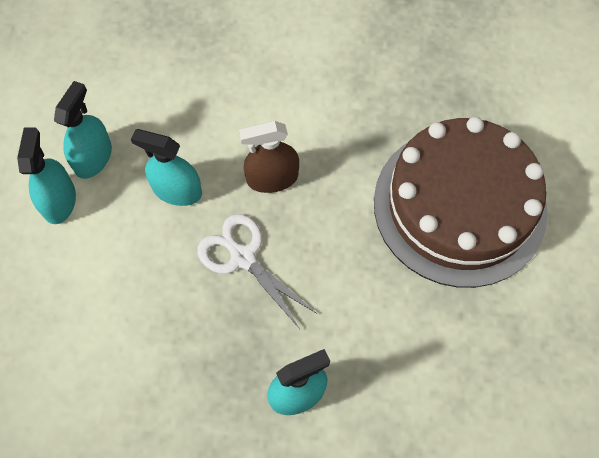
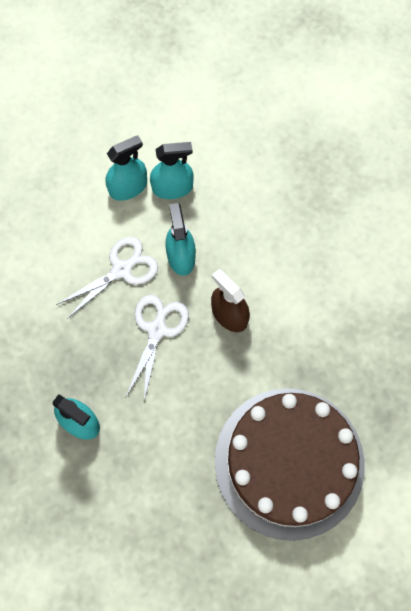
camera: 60 degrees right, 5 degrees up
(150, 257) = (122, 269): none -> white scissors

